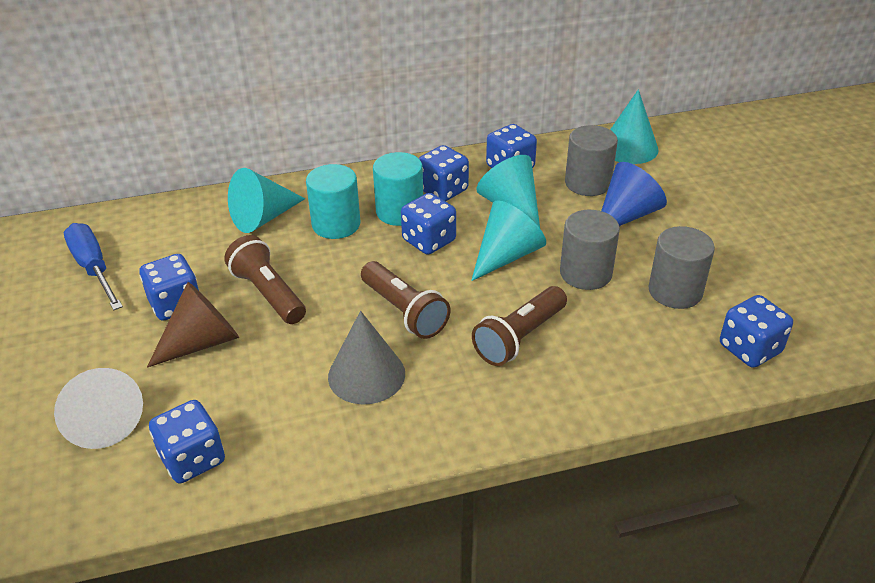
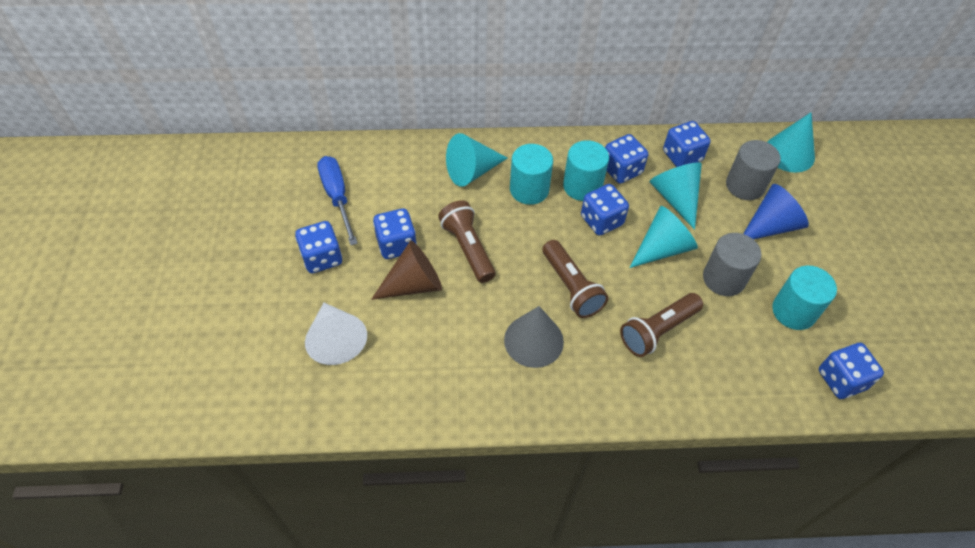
camera: 10 degrees right, 15 degrees up
(193, 459) = (398, 388): blue dice -> blue dice (322, 258)
(675, 291) = (793, 311): grey cylinder -> turquoise cylinder

